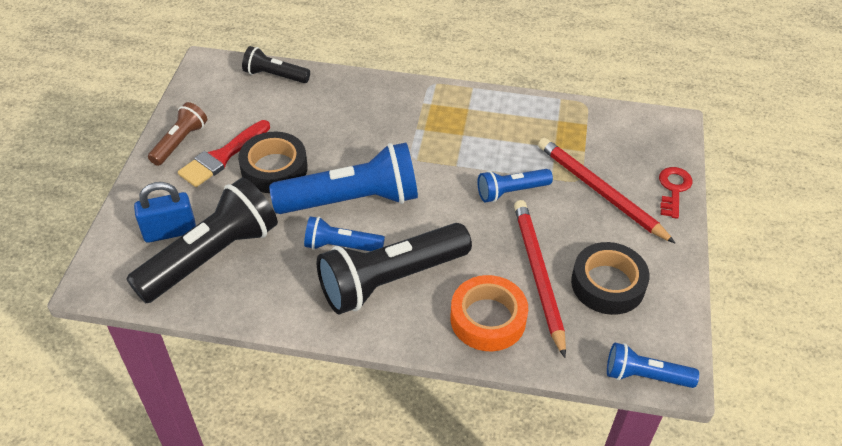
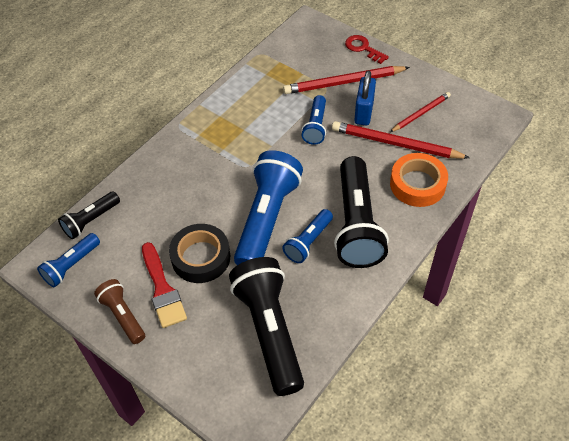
camera: 60 degrees left, 5 degrees up
(170, 231) = (225, 353): blue padlock -> blue padlock (363, 112)
(608, 284) = (421, 113): black tape -> red pencil
(645, 376) = (496, 128): blue flashlight -> blue flashlight (71, 266)

